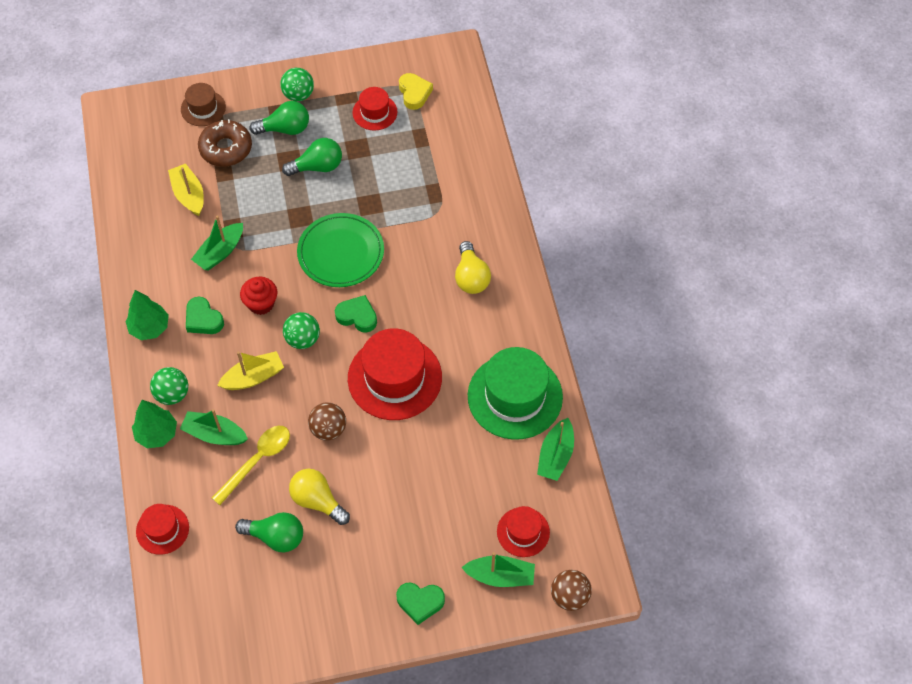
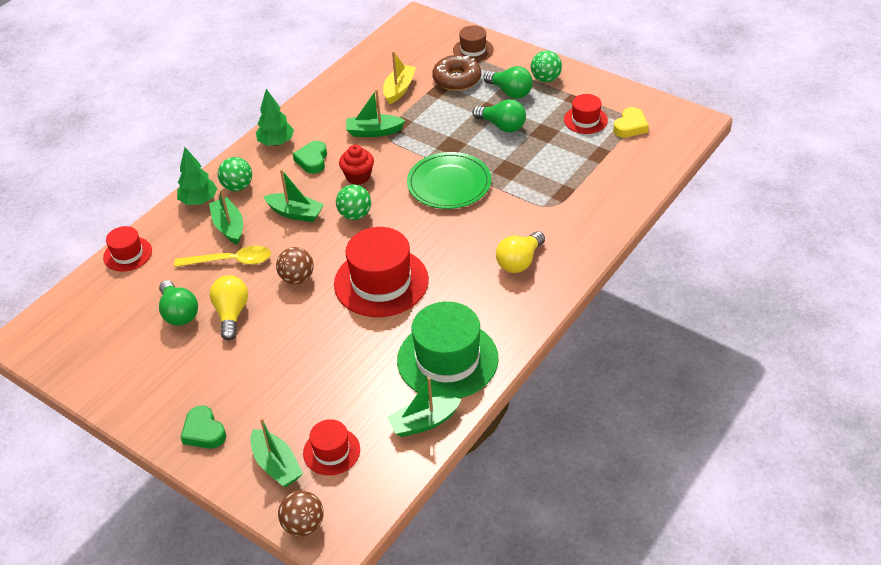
camera: 50 degrees right, 15 degrees down
(253, 377) = (295, 213): yellow boat -> green boat
(357, 316) = (408, 228): green heart -> none

